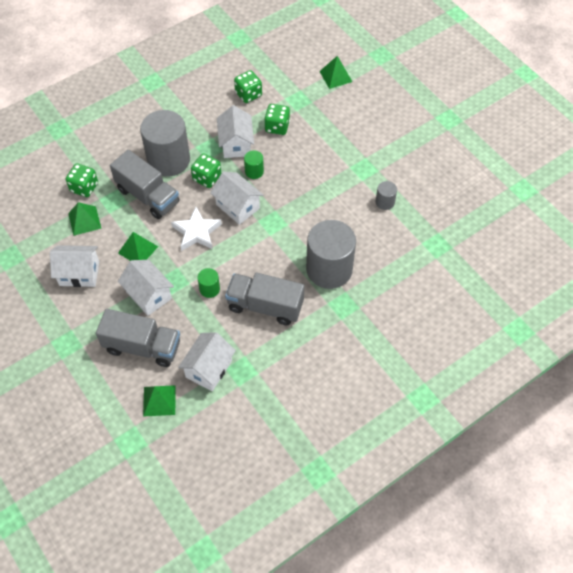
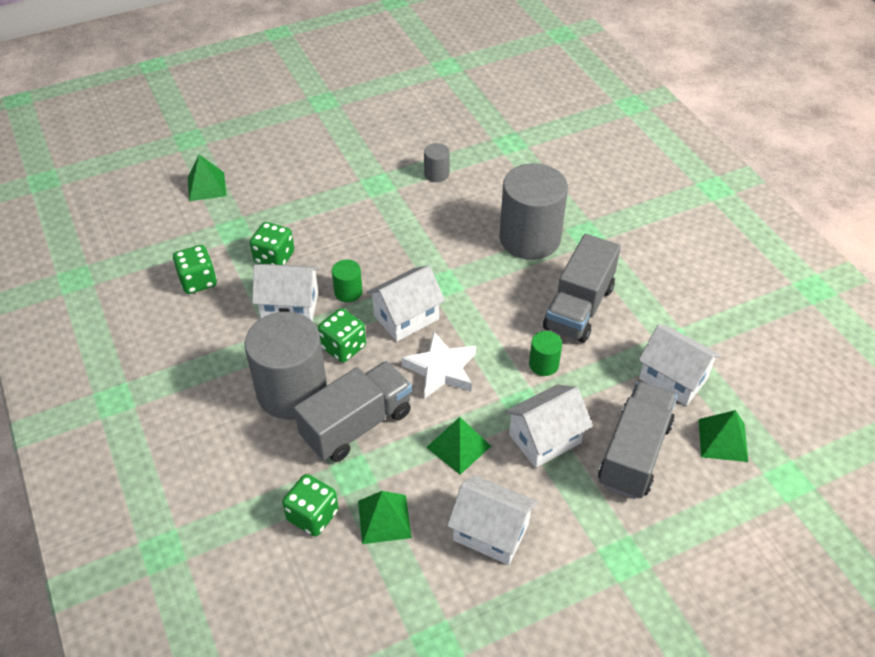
camera: 80 degrees left, 10 degrees down
(79, 273) = (491, 532): white house -> white house turned 75 degrees counterclockwise

